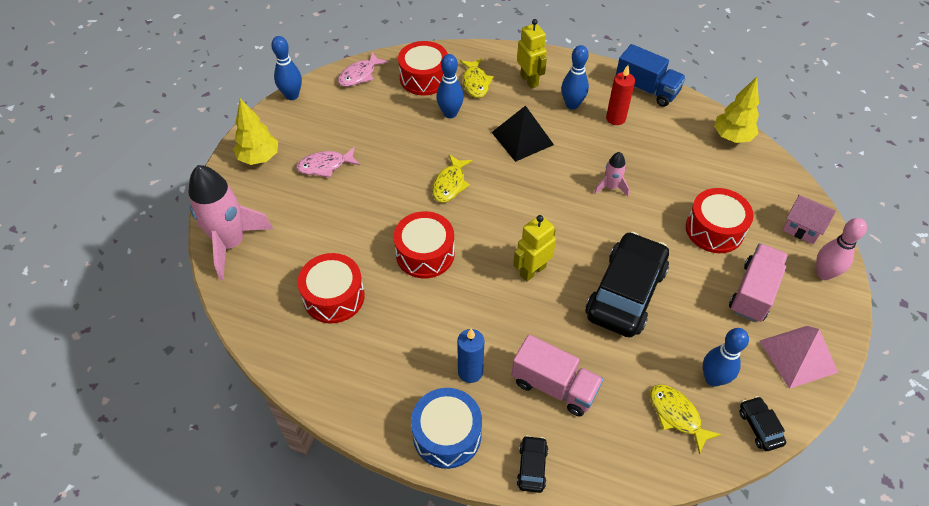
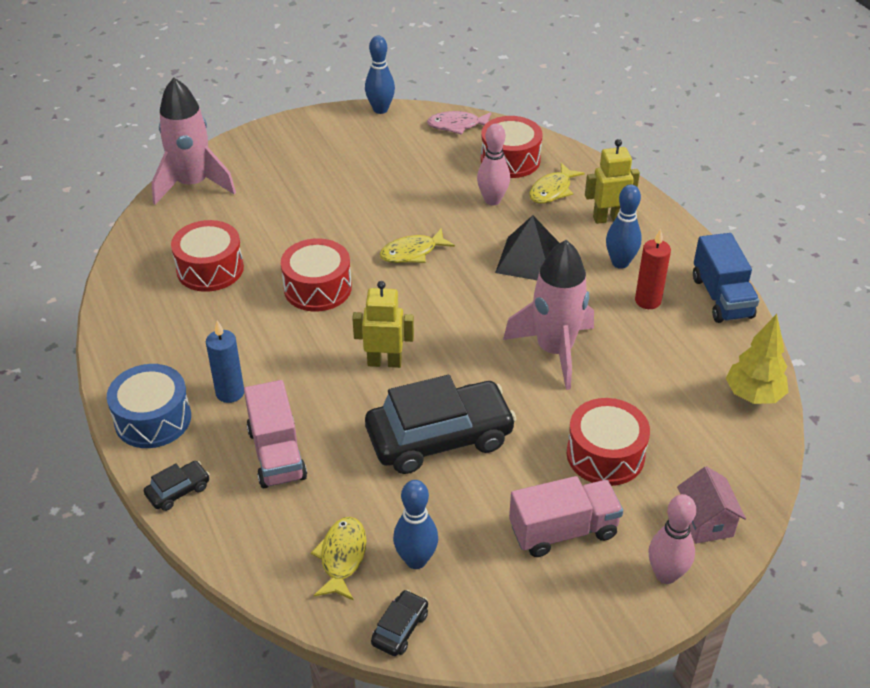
camera: 45 degrees right, 10 degrees down
(259, 158) = (293, 139): yellow tree -> none
(325, 166) = (333, 175): pink fish -> none
(450, 113) = (492, 200): blue bowling pin -> pink bowling pin
(529, 80) = (608, 218): yellow robot -> yellow robot turned 120 degrees counterclockwise
(611, 187) = (554, 351): pink rocket -> pink rocket, size x2.14
(798, 356) = (526, 612): pink pyramid -> none

